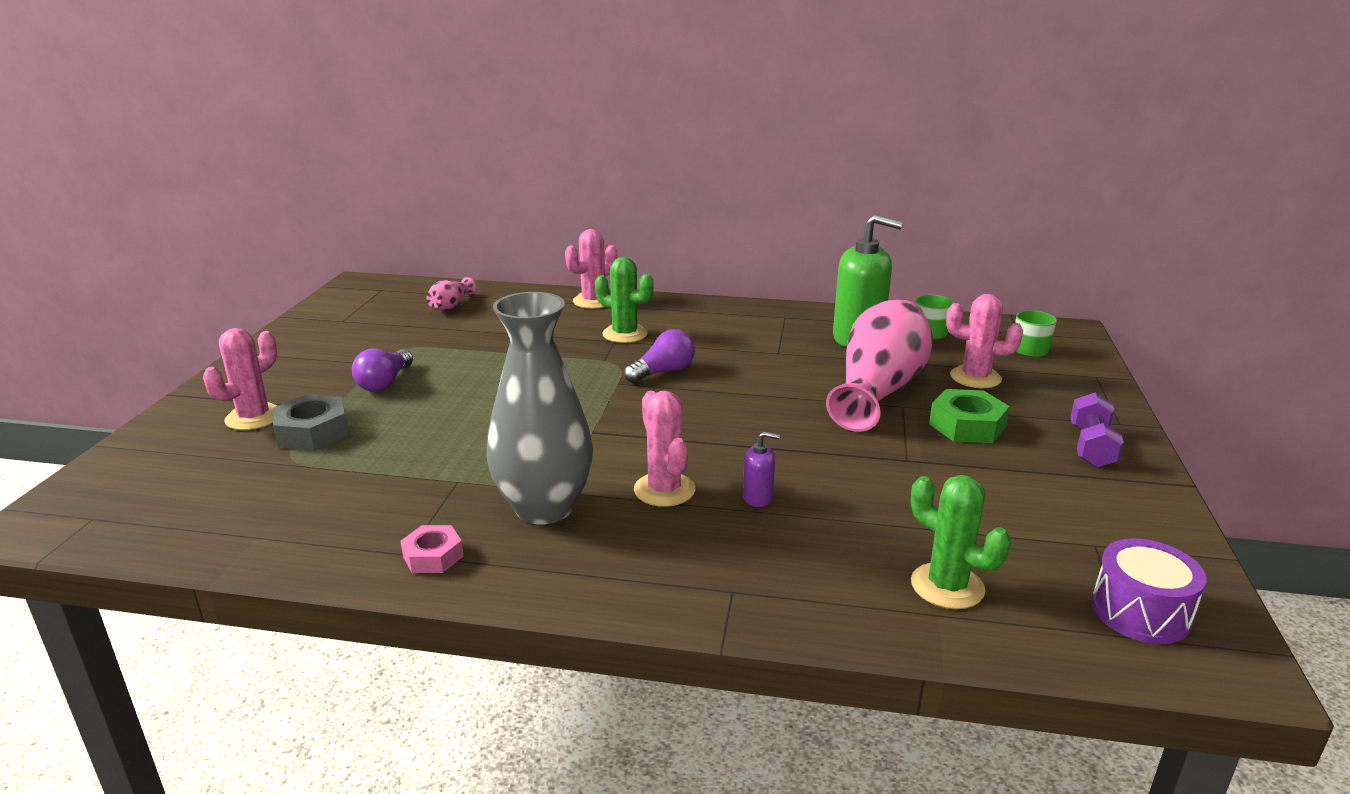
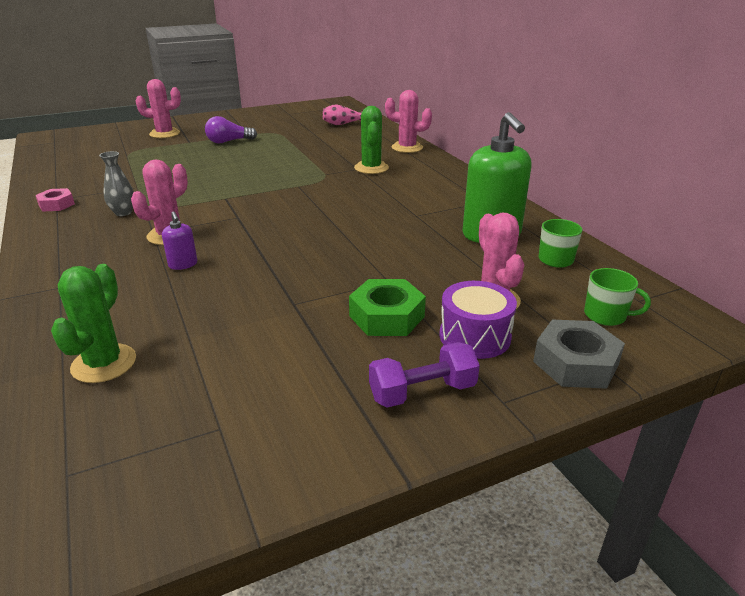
camera: 55 degrees right, 5 degrees up
(312, 432) = (161, 147): grey nut -> grey nut (575, 363)
(544, 508) = (123, 212): grey vase -> grey vase, size x0.43
(663, 372) = (331, 192): purple light bulb -> none
(878, 390) = (404, 264): pink vase -> none
(1140, 612) = (110, 476): purple drum -> purple drum (474, 336)

